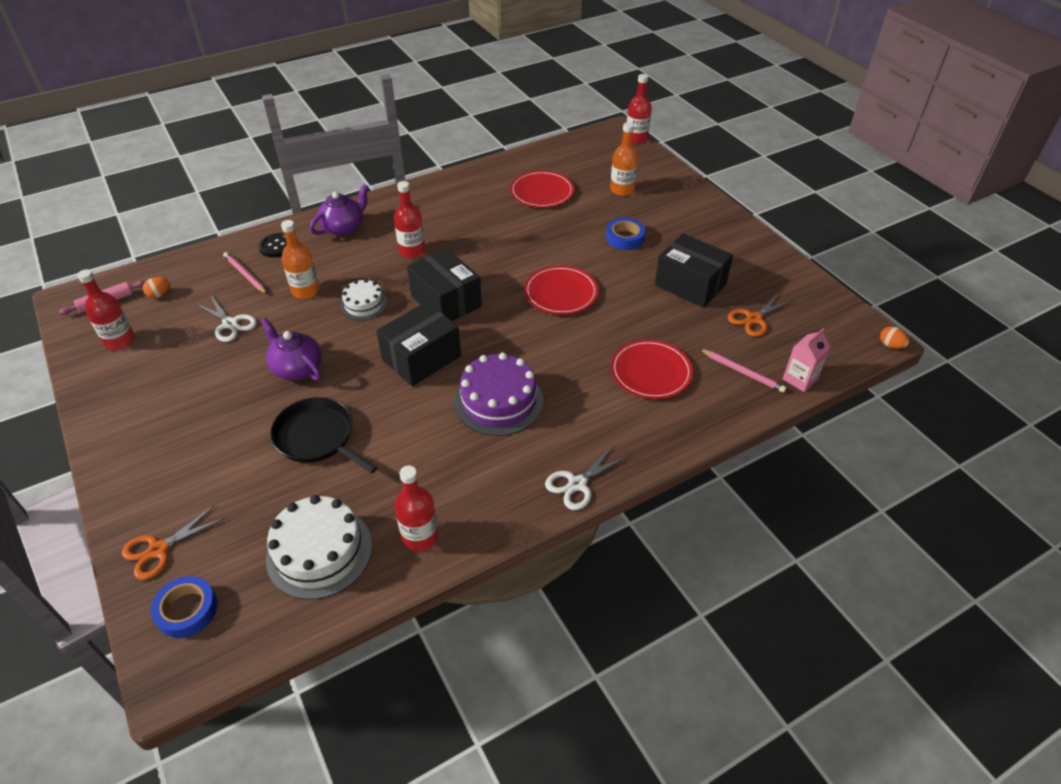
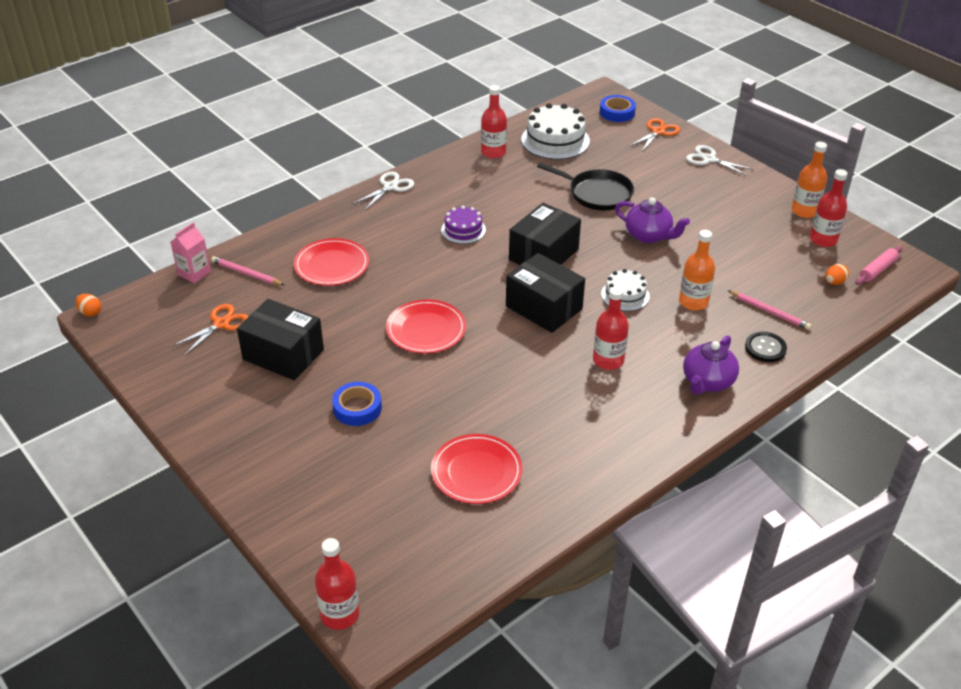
camera: 170 degrees right, 5 degrees down
(230, 324) = (739, 264): white scissors -> white scissors (709, 159)
(498, 401) = (463, 230): purple cake -> purple cake, size x0.59
(622, 190) = (362, 490): orange bottle -> orange bottle (804, 211)

